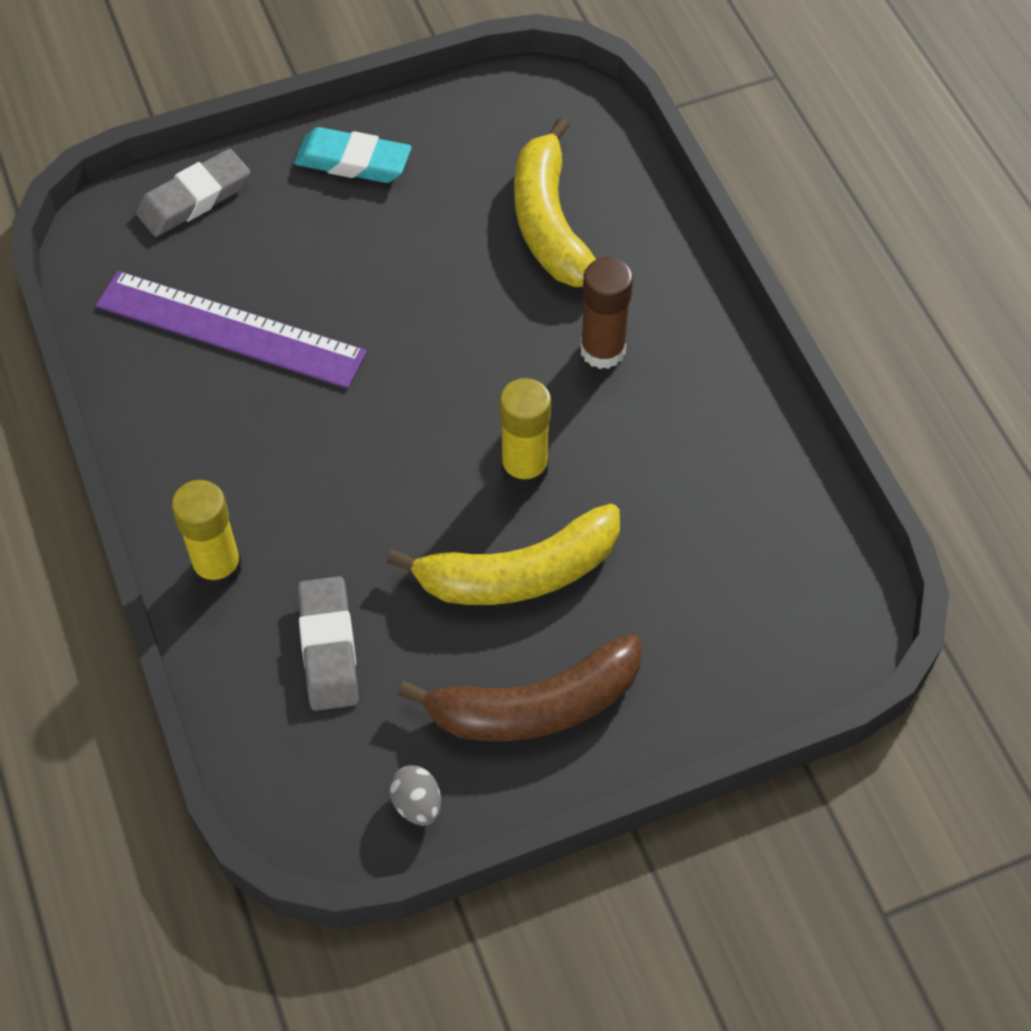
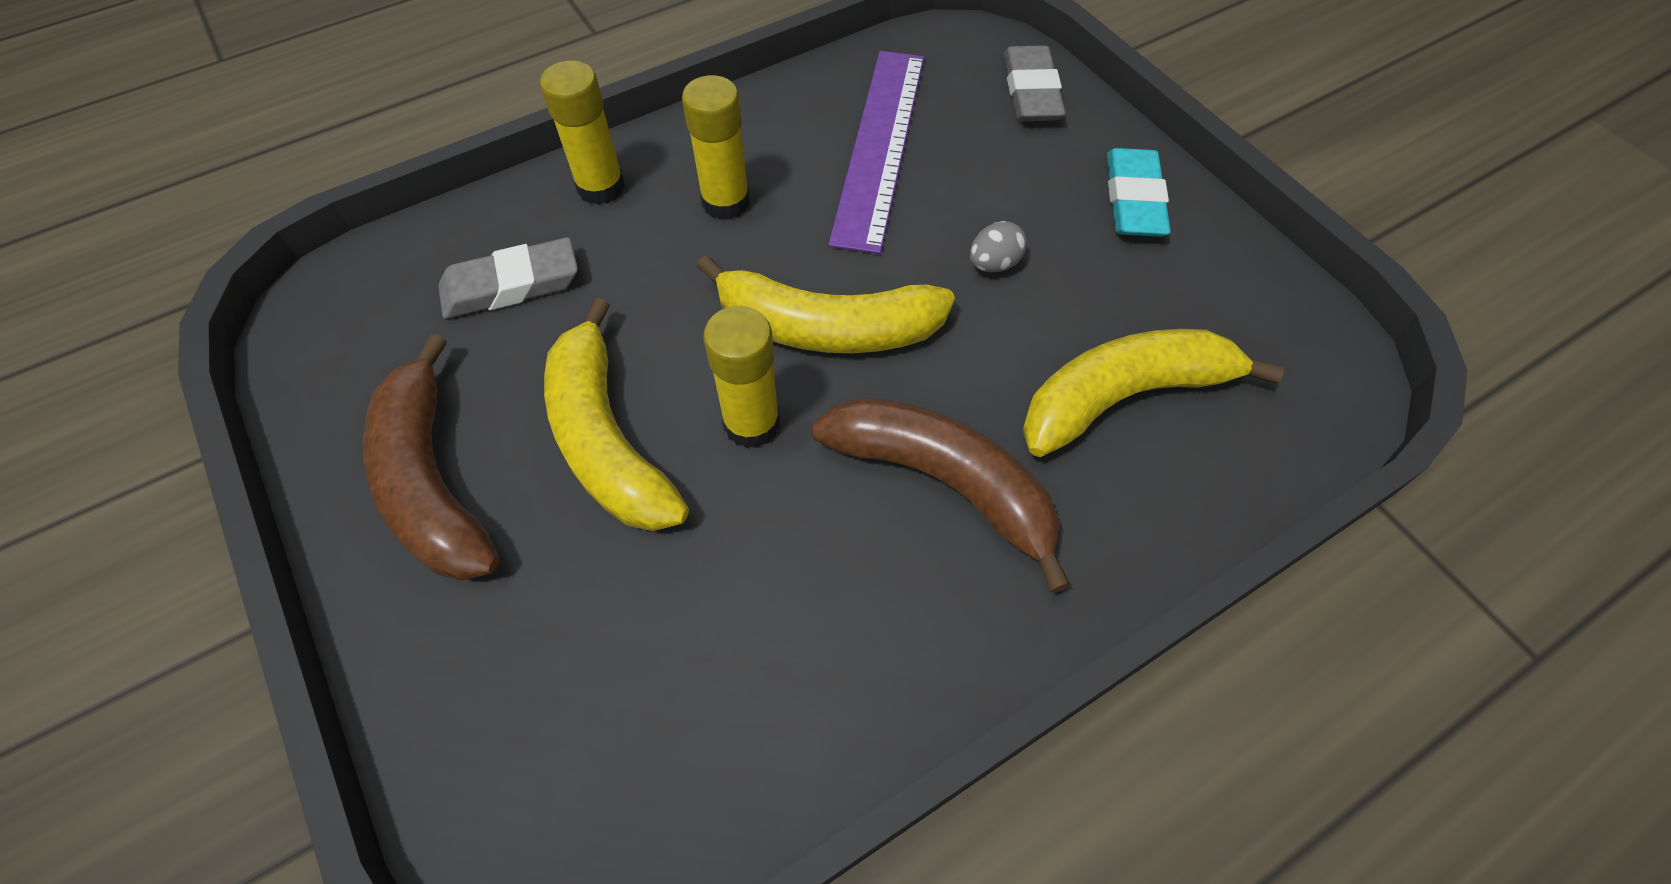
camera: 80 degrees right, 0 degrees up
(194, 199) = (1031, 91): grey eraser -> grey eraser turned 45 degrees clockwise
(269, 462) = (726, 202): none -> yellow glue stick
(417, 804) = (324, 389): grey egg -> grey egg (994, 264)
(438, 403) = (826, 328): none -> yellow banana
(602, 350) = (943, 483): brown glue stick -> brown banana

